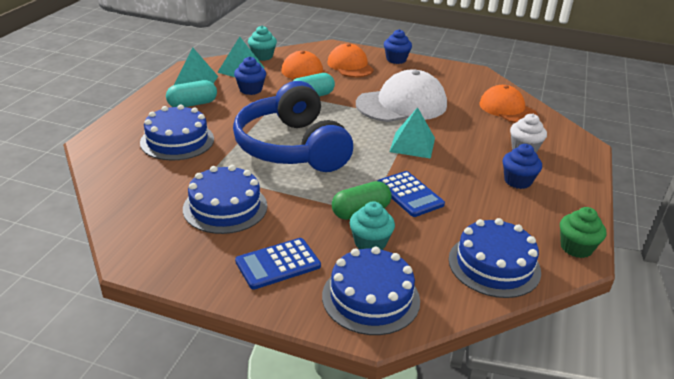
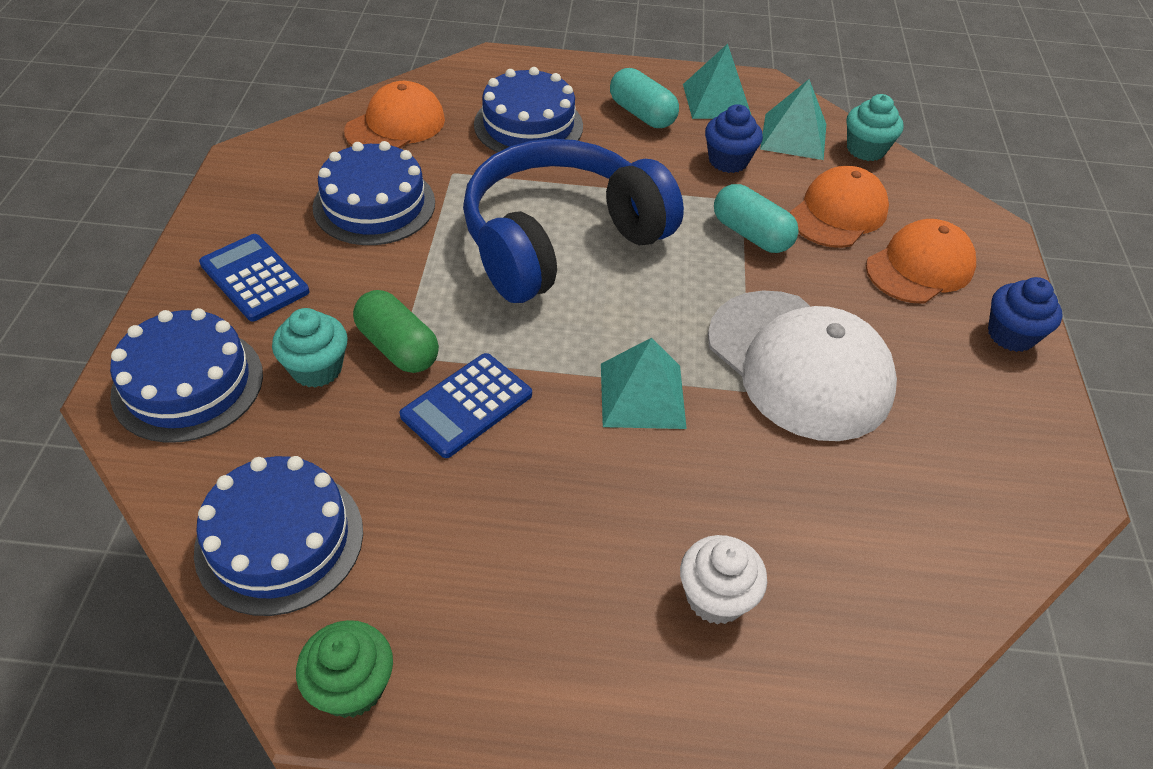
camera: 75 degrees right, 15 degrees up
(507, 109) = (899, 563): orange cap -> orange cap (395, 125)
(517, 181) = (571, 582): blue cupcake -> none

